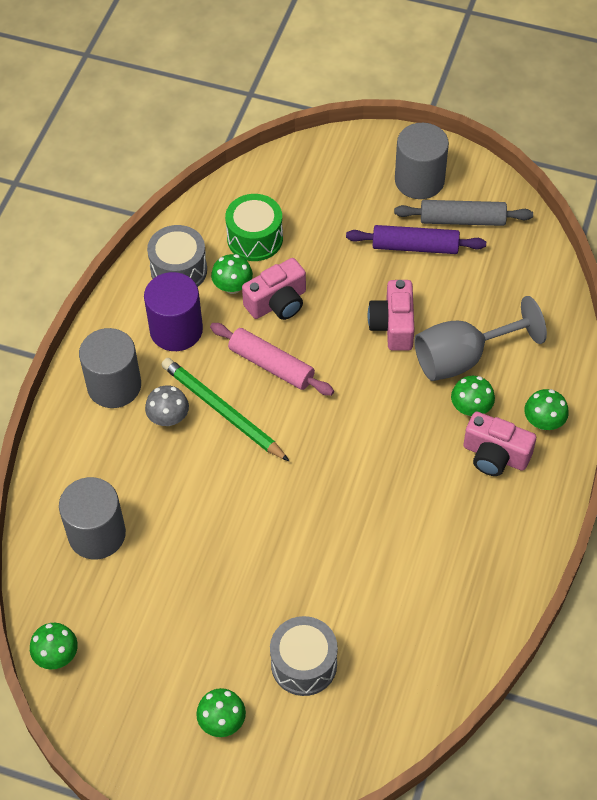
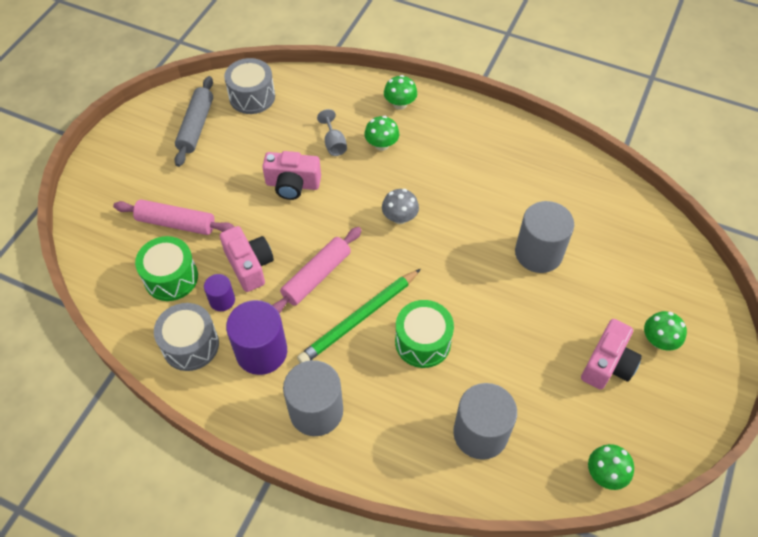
camera: 85 degrees left, 0 degrees up
(168, 418) = (360, 364): grey mushroom -> grey mushroom (399, 217)
(199, 473) = (423, 342): none -> green drum
(232, 286) = (222, 300): green mushroom -> purple cylinder
(304, 664) = (605, 278): grey drum -> grey drum (252, 97)
(323, 229) = (176, 223): none -> pink rolling pin
(415, 246) = (214, 160): purple rolling pin -> none
(419, 180) = (144, 149): grey cylinder -> grey cylinder (538, 253)
(463, 358) = (334, 143): grey goblet -> grey goblet, size x0.47
(495, 455) = (426, 136): pink camera -> pink camera (607, 364)

